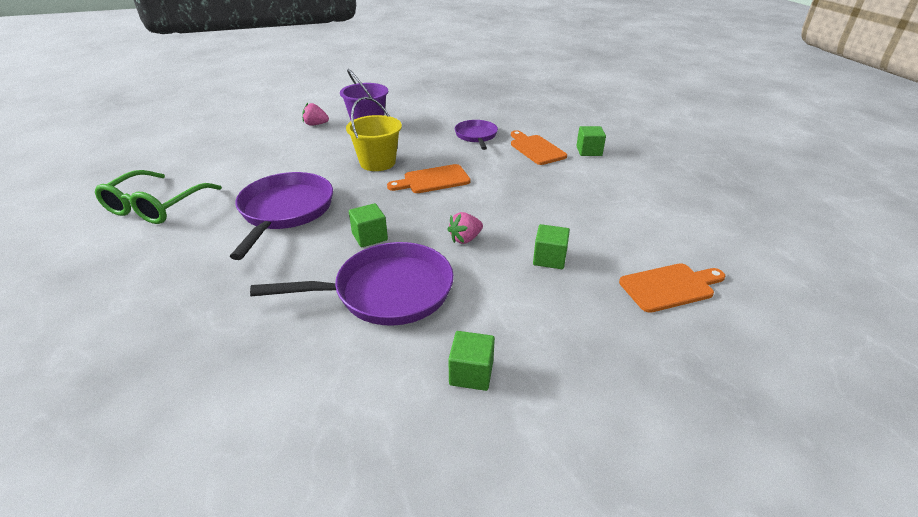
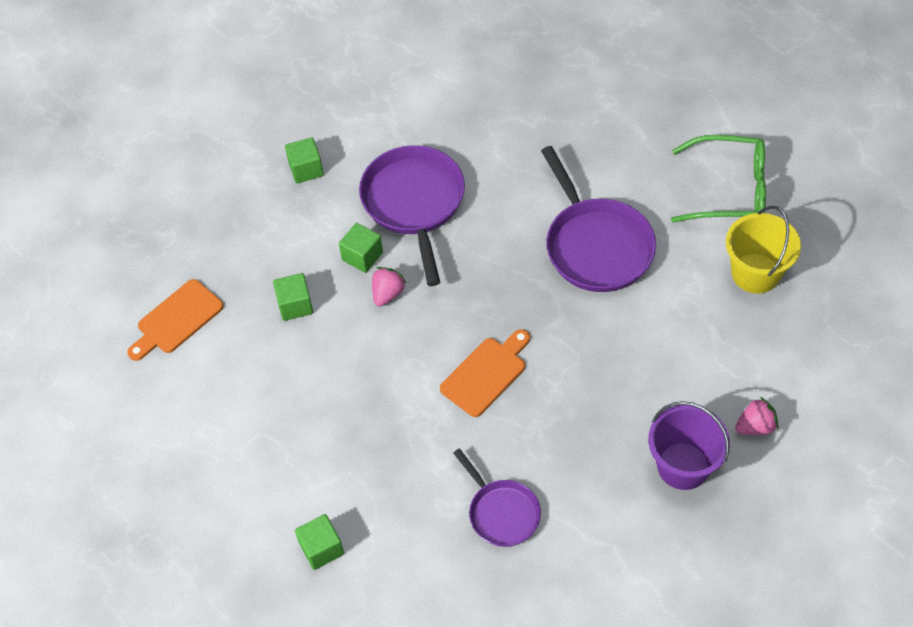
camera: 155 degrees right, 20 degrees up
(155, 207) = (730, 190): green glasses -> green glasses turned 105 degrees clockwise
(369, 237) = (480, 253): green cube -> green cube (362, 256)
(377, 162) = (581, 376): yellow bucket -> yellow bucket (755, 273)
(387, 291) = (414, 203): purple pan -> purple pan turned 120 degrees clockwise
(536, 149) = (398, 517): orange cutting board -> none

